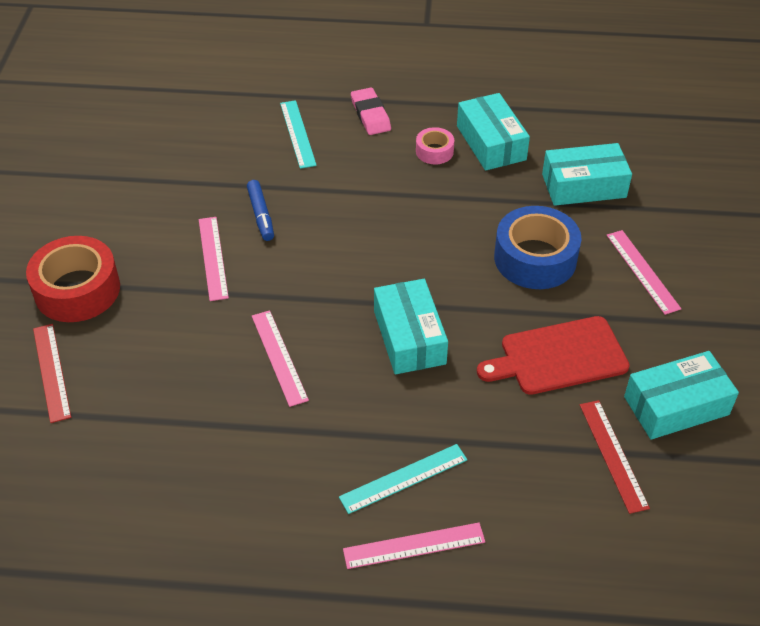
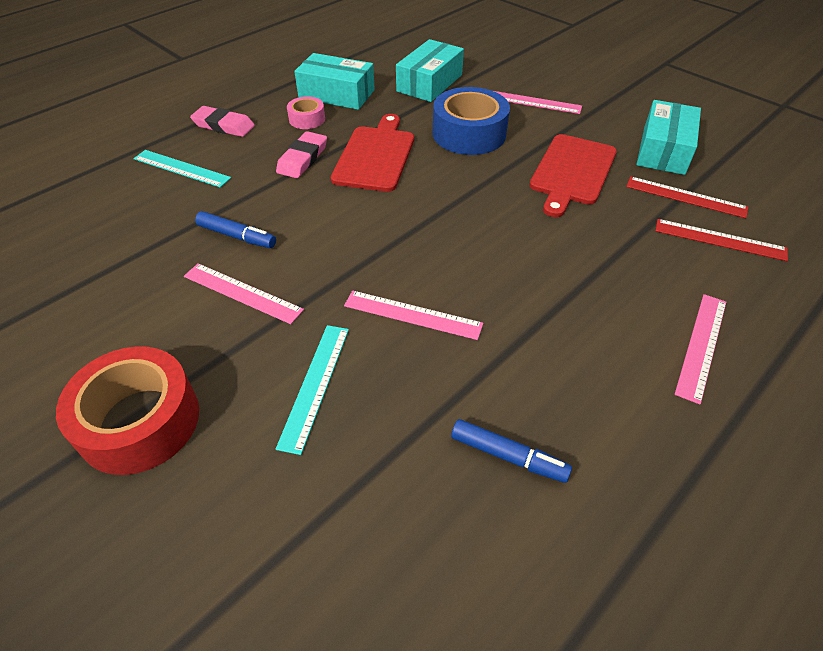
camera: 50 degrees left, 0 degrees up
(51, 372) = (223, 516): red ruler -> red ruler (720, 240)
(203, 479) = (508, 456): none -> blue marker
(381, 185) = (302, 159): none -> pink eraser
(403, 478) = (622, 312): turquoise ruler -> turquoise ruler (314, 385)
(409, 337) = (475, 229): turquoise box -> none
(434, 222) = (375, 156): none -> red cutting board

